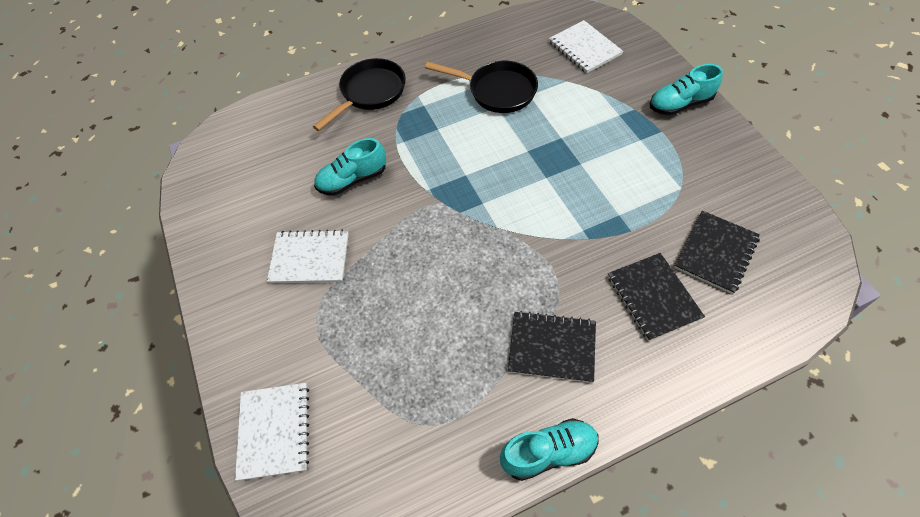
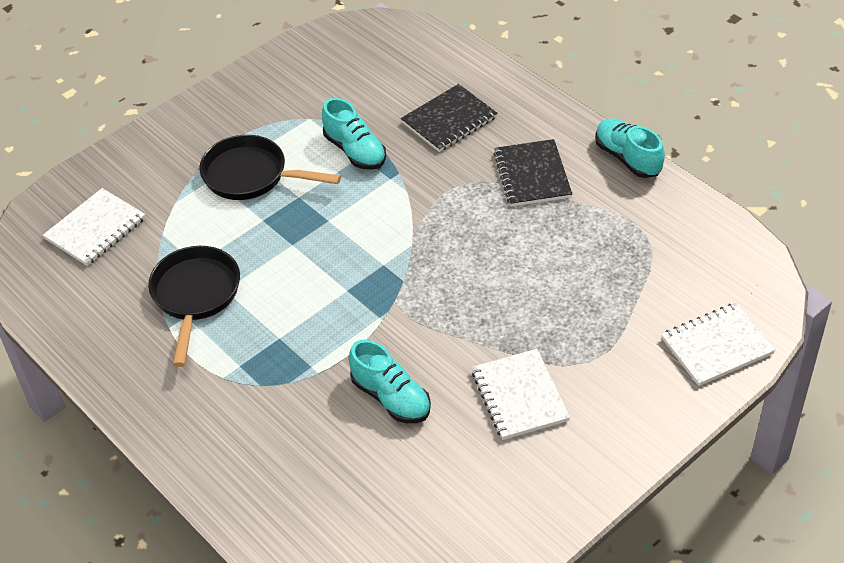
camera: 110 degrees left, 10 degrees down
(370, 93) = (230, 435): black pan -> black pan (251, 176)
(680, 104) = (183, 133): turquoise shoe -> turquoise shoe (355, 151)
(716, 253) = (382, 87): black notebook -> none

